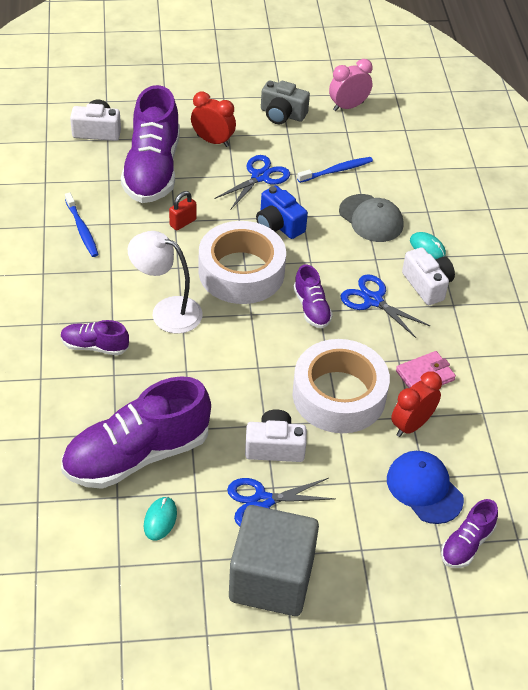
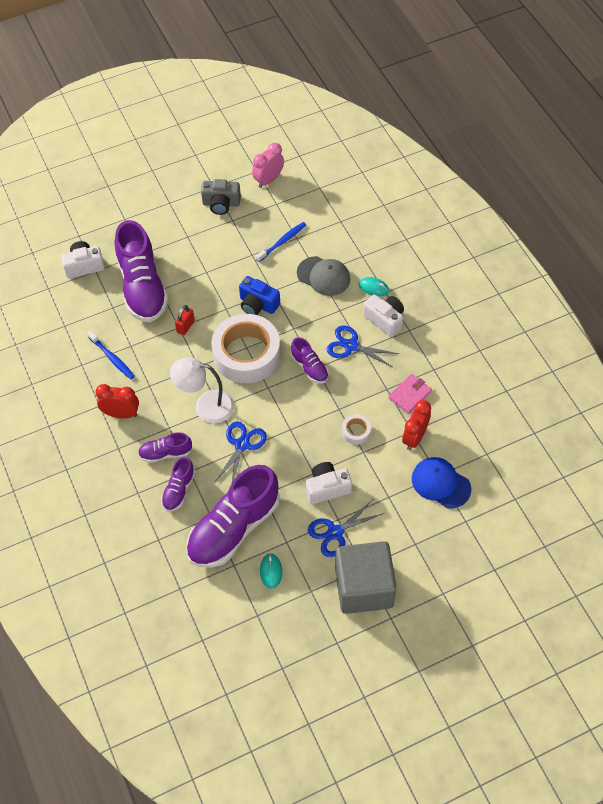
camera: 15 degrees left, 10 degrees up
(213, 141) = (178, 246): red clock -> red clock (121, 414)
(260, 177) = (227, 266): blue scissors -> blue scissors (242, 445)
(339, 395) = (356, 431): white tape -> white tape, size x0.41
(466, 544) = (483, 514): purple shoe -> purple shoe (179, 490)

